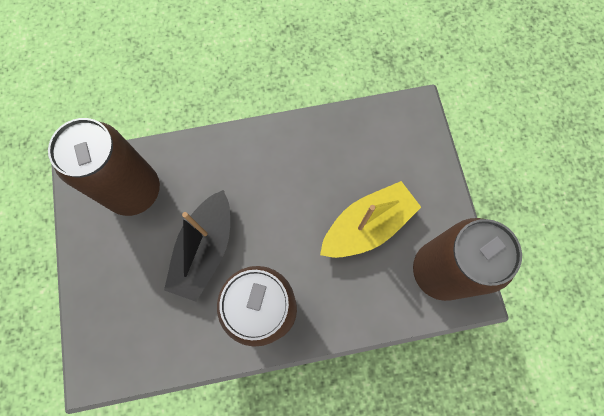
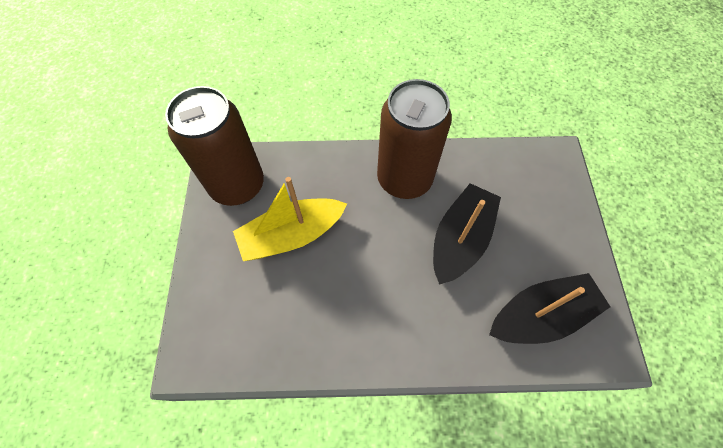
camera: 170 degrees left, 10 degrees down
(134, 191) = (540, 315): brown can -> black boat

